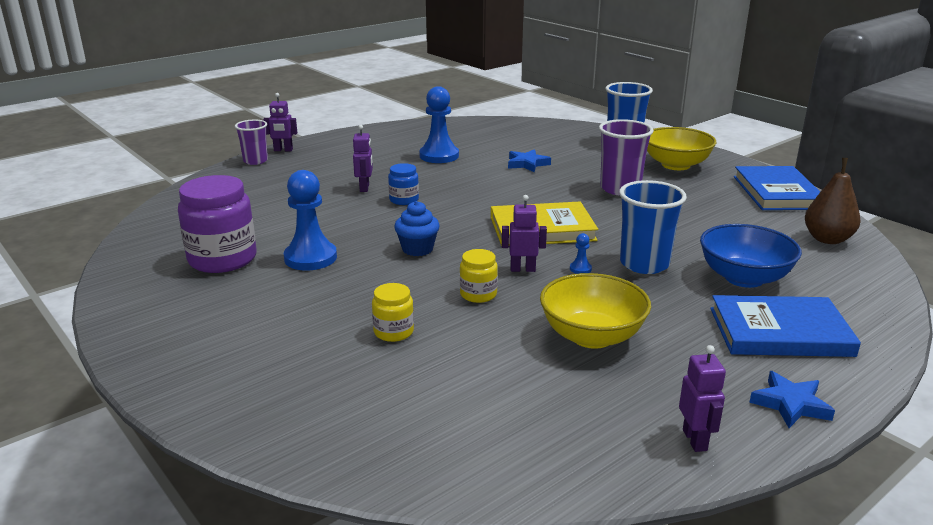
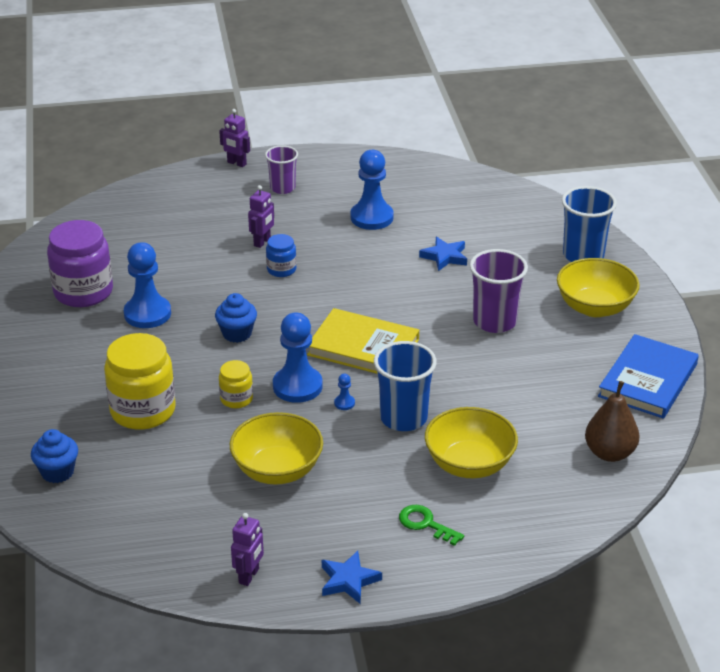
camera: 30 degrees right, 10 degrees up
(255, 161) = (200, 172): purple cup -> purple cup (282, 188)
(357, 419) = (57, 472): none -> blue cupcake
(393, 332) = (143, 410): yellow jar -> yellow jar, size x1.97
(522, 269) = (297, 386): purple robot -> blue pawn
(744, 278) = (469, 464): blue bowl -> yellow bowl
(780, 332) = (425, 524): blue book -> green key

